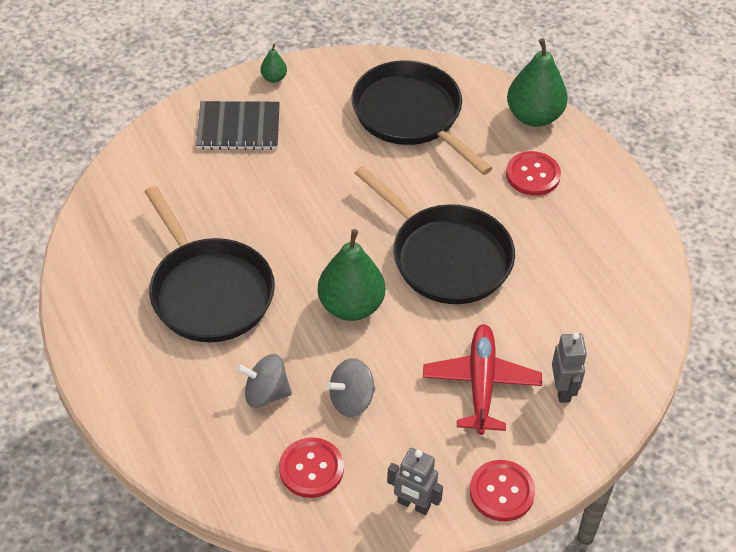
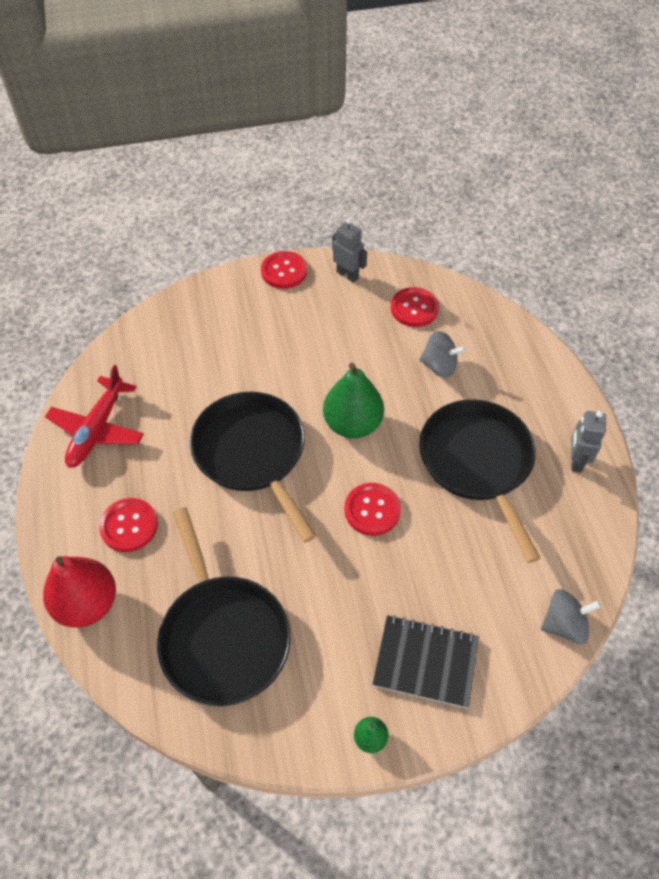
camera: 165 degrees left, 5 degrees up
(309, 228) = (372, 510): none -> red button
(351, 400) = (372, 349): grey spinning top -> grey spinning top (564, 624)
(481, 383) = (268, 342): red plane -> red plane (97, 429)
(534, 116) = (87, 604): green pear -> red pear
(563, 390) = (207, 326): grey robot -> grey robot (576, 460)

